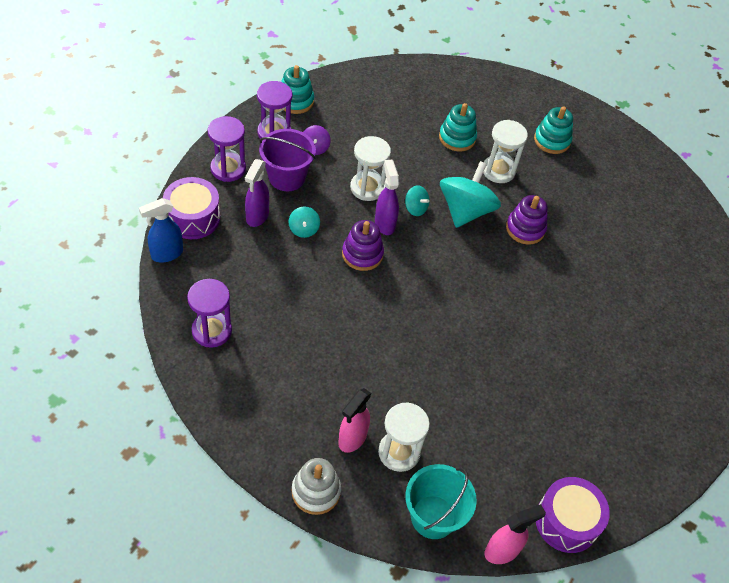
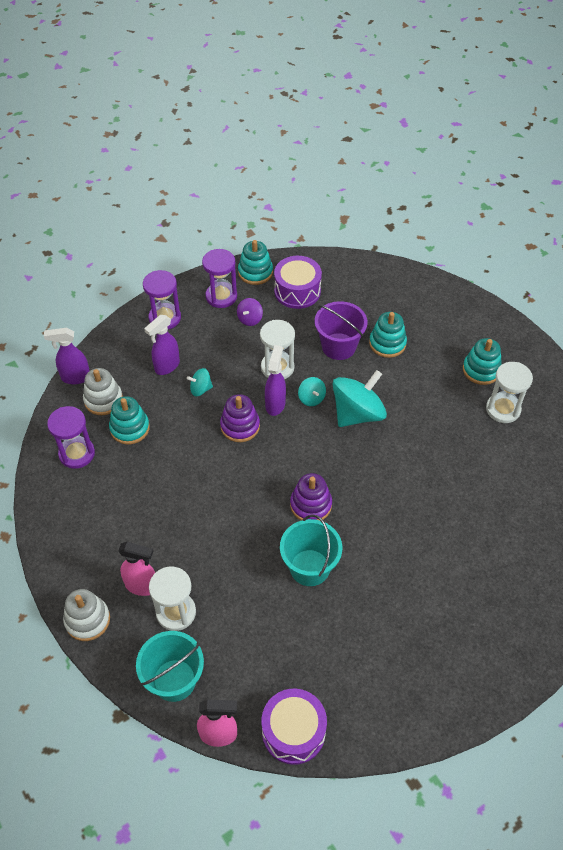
camera: 30 degrees right, 0 degrees up
(166, 254) = (75, 377): blue spray bottle -> purple spray bottle
(193, 218) = (113, 352): purple drum -> purple drum (297, 291)
(209, 268) = (103, 400): none -> white stacking toy
(253, 289) = (130, 428): none -> turquoise stacking toy
(287, 177) = (211, 339): purple bucket -> purple bucket (339, 346)
(304, 229) = (200, 389): turquoise spinning top -> turquoise spinning top turned 60 degrees clockwise
(352, 439) = (142, 586): pink spray bottle -> pink spray bottle turned 135 degrees counterclockwise
(498, 170) = (411, 385): white hourglass -> white hourglass (503, 409)
(499, 366) = (309, 567): none -> turquoise bucket
(525, 229) = (406, 447): purple stacking toy -> purple stacking toy (311, 505)

